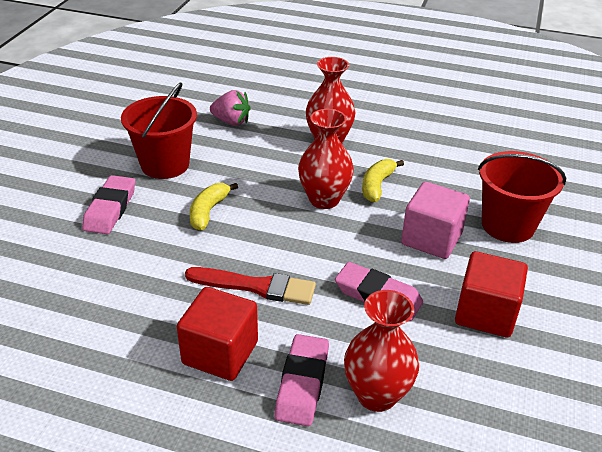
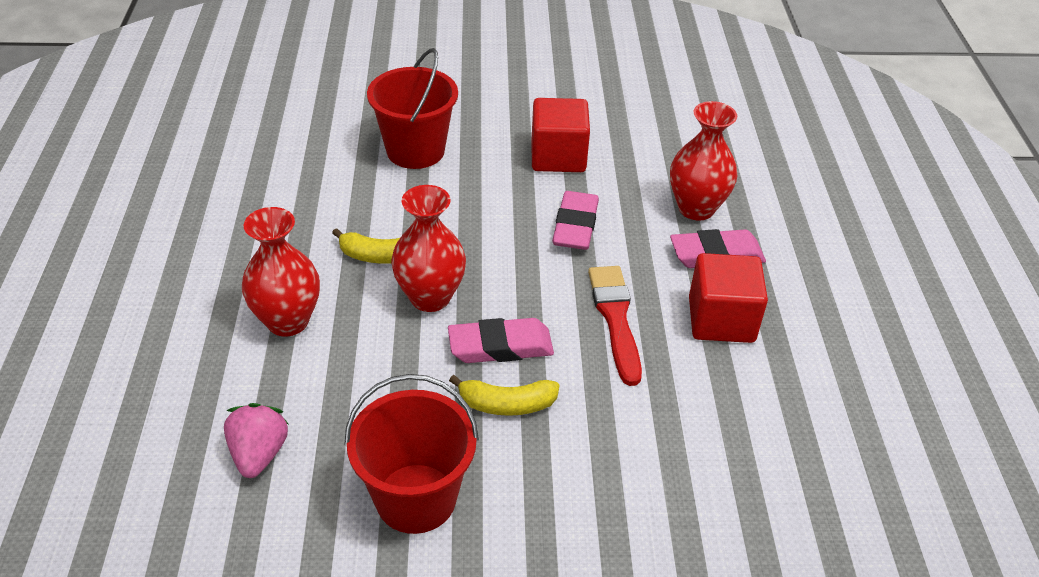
camera: 110 degrees left, 5 degrees up
(110, 209) = (553, 521): pink eraser -> pink eraser (500, 346)
(431, 239) = (465, 200): pink cube -> none

